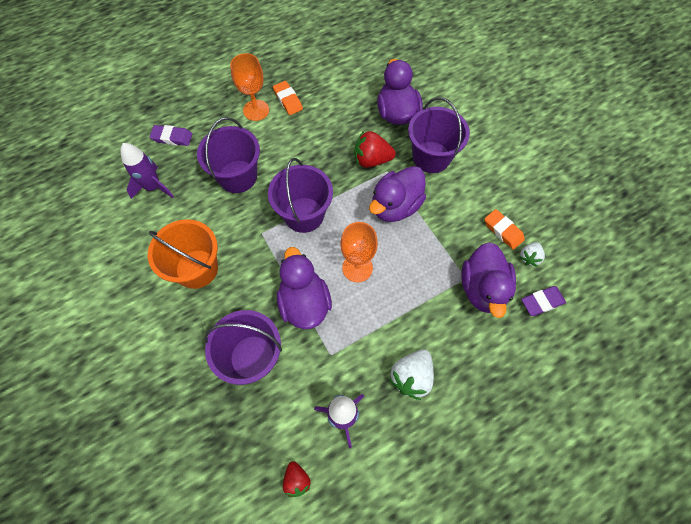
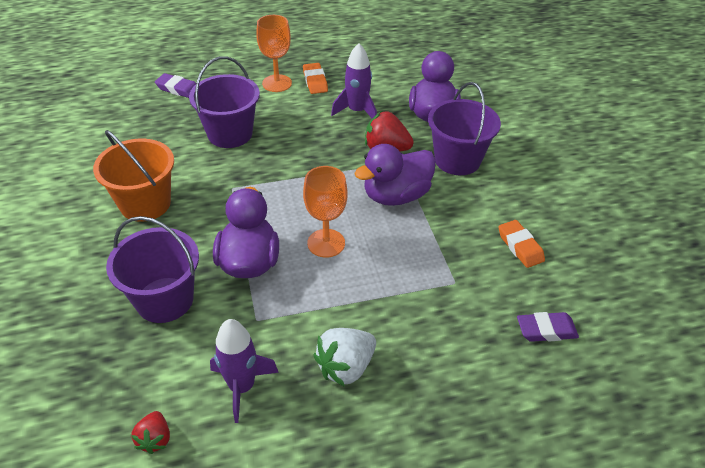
camera: 15 degrees right, 20 degrees down
(153, 187) = (137, 125): purple rocket -> purple rocket (357, 111)
(304, 215) = (287, 181): purple bucket -> none
(482, 288) = (473, 298): purple duck -> none
(529, 257) = (545, 280): white strawberry -> none

